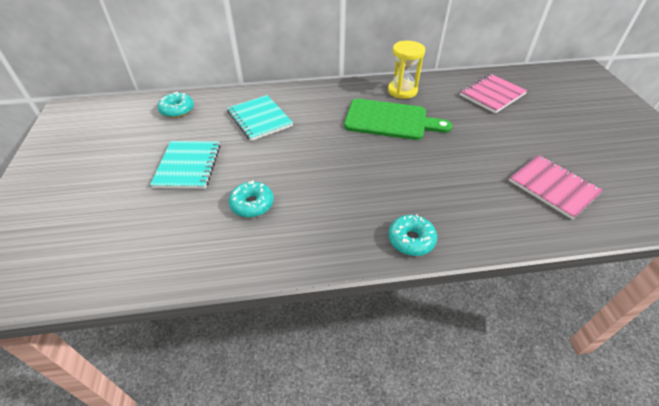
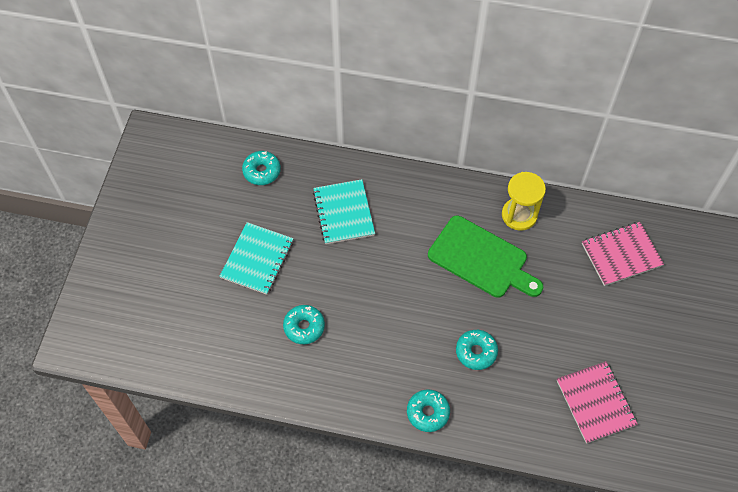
camera: 20 degrees right, 15 degrees up
(425, 180) = (476, 352): none -> turquoise donut

